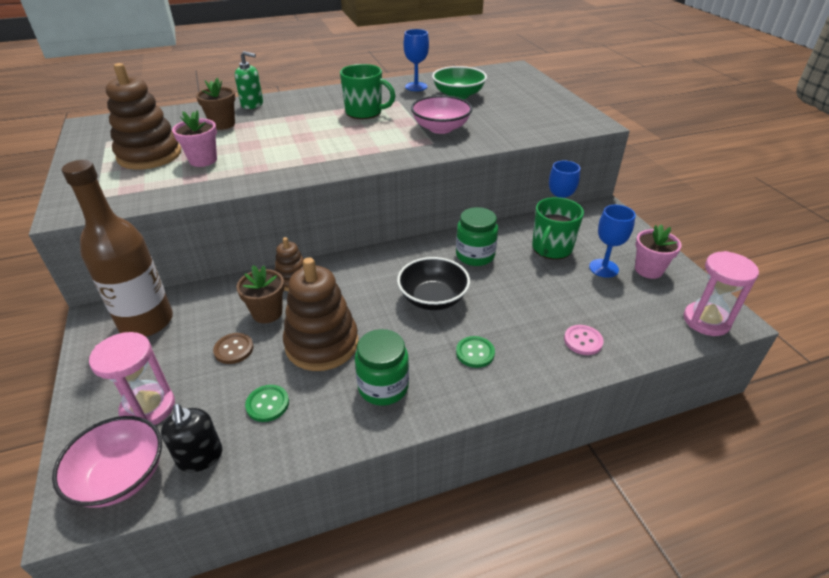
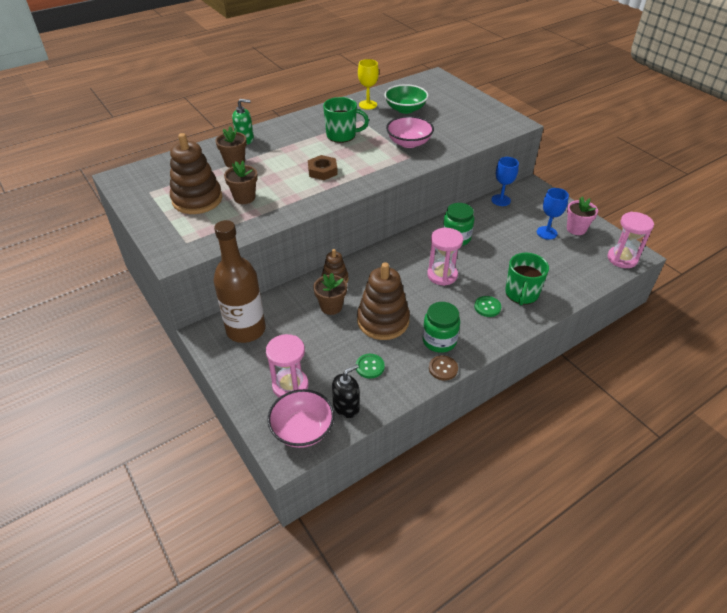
camera: 15 degrees left, 5 degrees up
(200, 457) = (346, 407): black soap dispenser -> black soap dispenser turned 90 degrees counterclockwise
(203, 160) = (244, 198): pink flower pot -> brown flower pot
(234, 349) = (323, 336): brown button -> brown button (443, 368)
(315, 144) = (322, 171): none -> brown nut
(416, 87) = (368, 105): blue goblet -> yellow goblet
(433, 298) = (442, 275): black bowl -> pink hourglass
(551, 248) = (506, 224): green mug -> green mug (521, 294)
(583, 341) = (551, 286): pink button -> none

